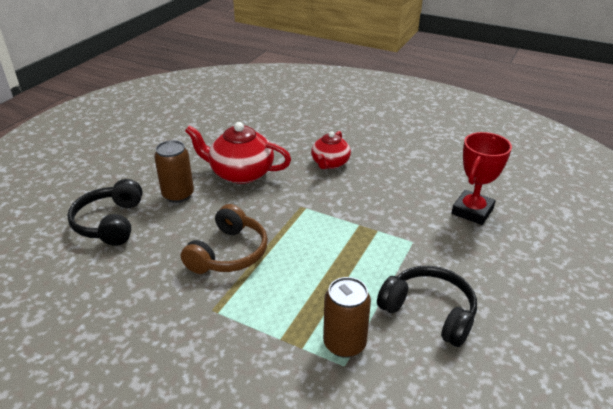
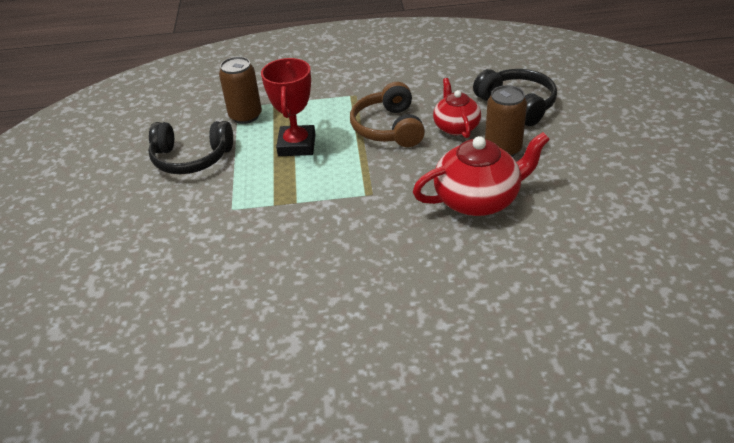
camera: 150 degrees right, 5 degrees up
(330, 163) = (393, 264): red teapot -> red teapot (456, 127)
(472, 211) = (178, 275): red trophy -> red trophy (297, 145)

